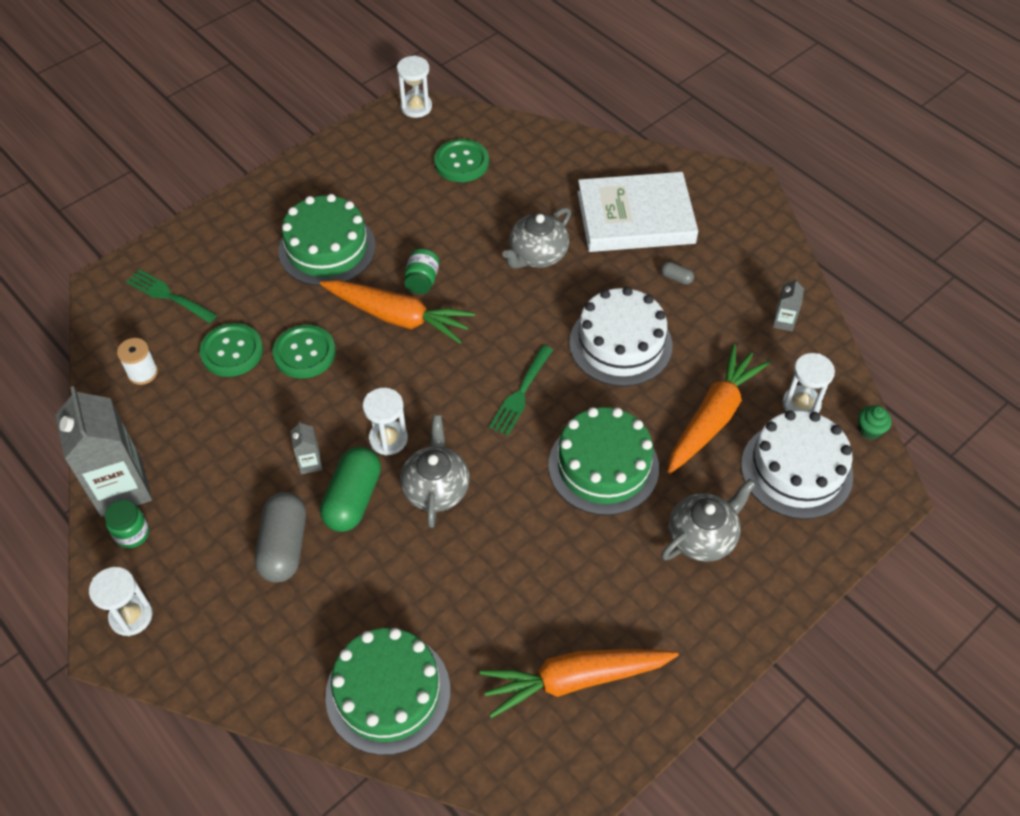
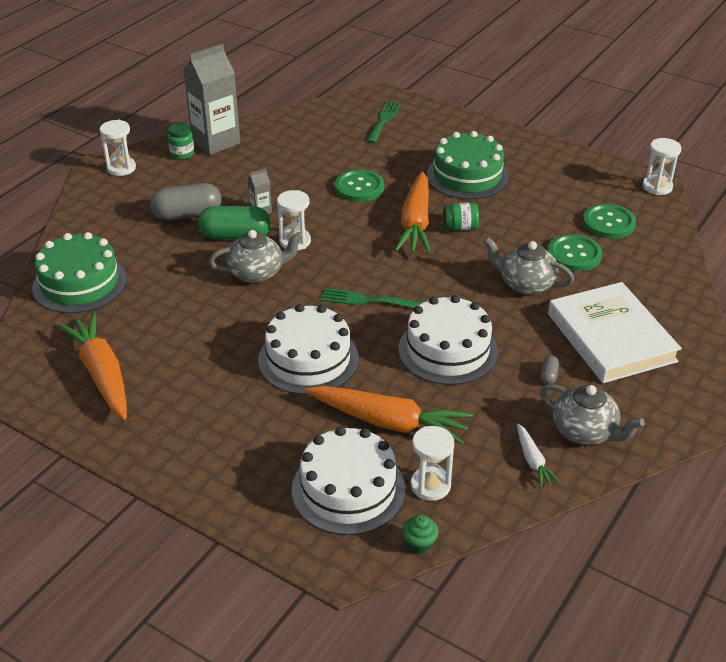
camera: 75 degrees right, 15 degrees down
(143, 373) = (312, 127): white spool -> none
(232, 351) = (346, 157): green button -> green button (574, 254)
(603, 466) = (308, 359): green cake -> white cake
(702, 536) = (253, 431): grey teapot -> grey teapot (585, 431)
(783, 322) = (533, 461): grey carton -> white carrot

